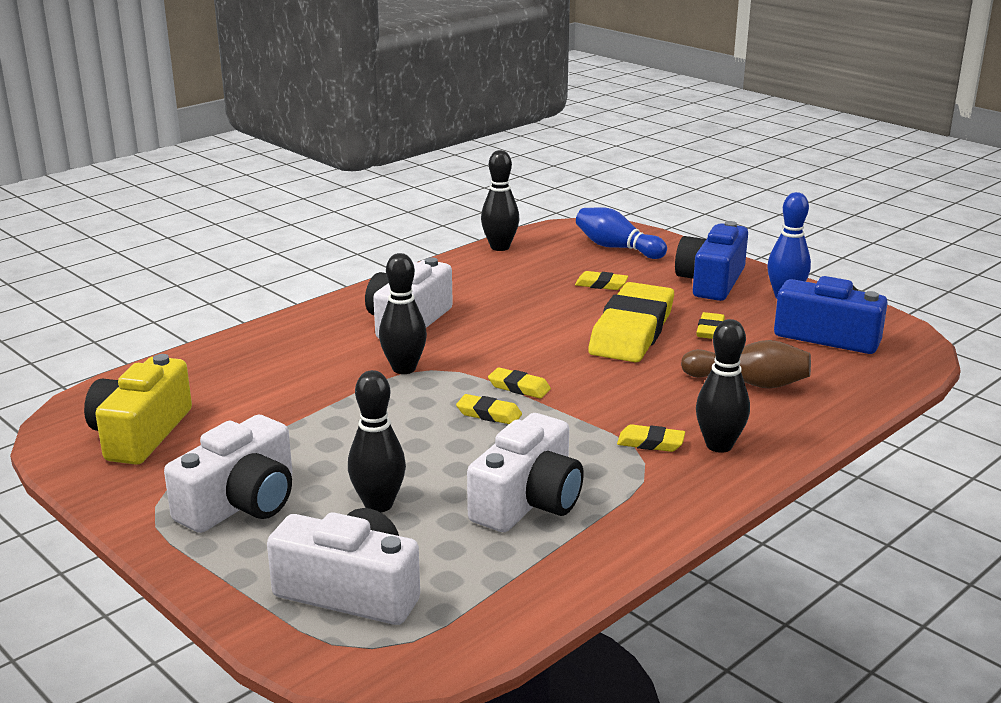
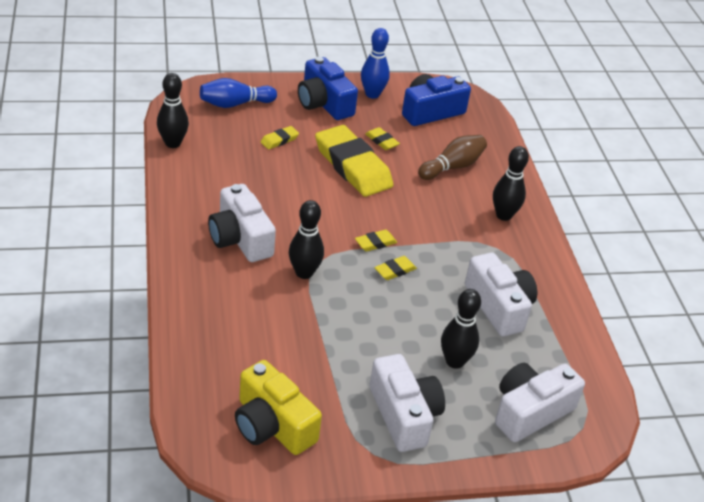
camera: 60 degrees left, 15 degrees up
(650, 443) = (480, 234): yellow eraser -> none

